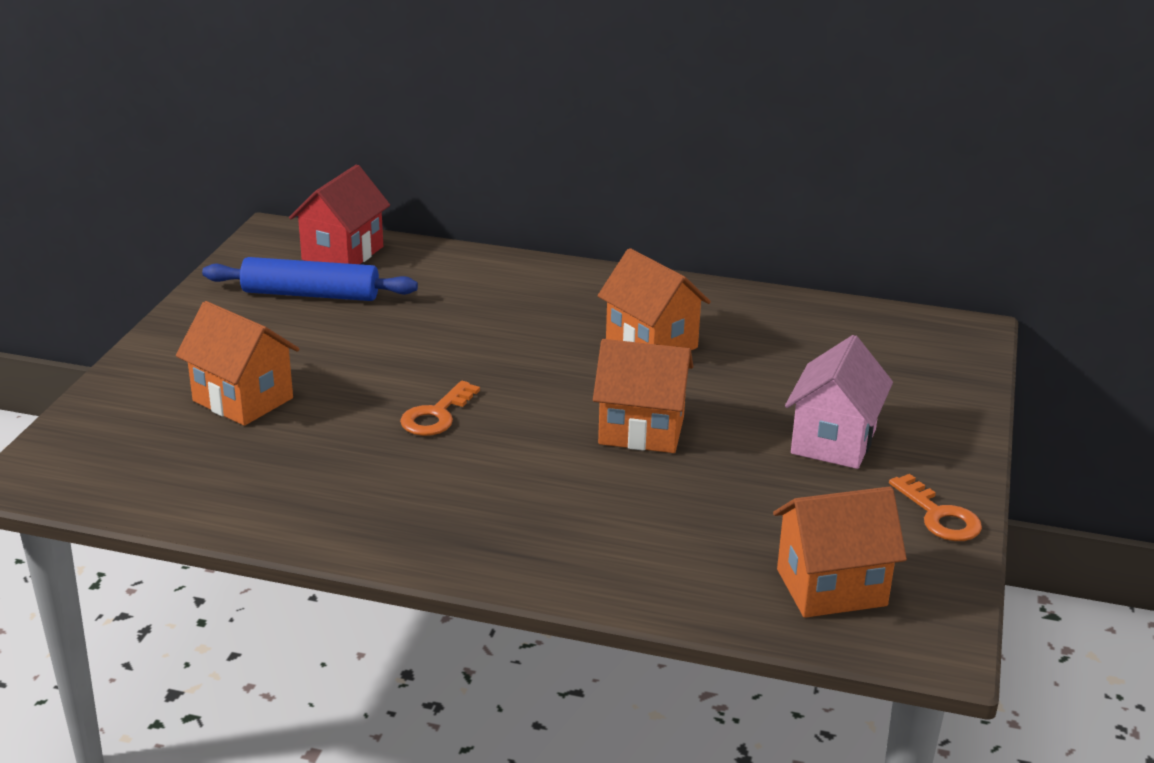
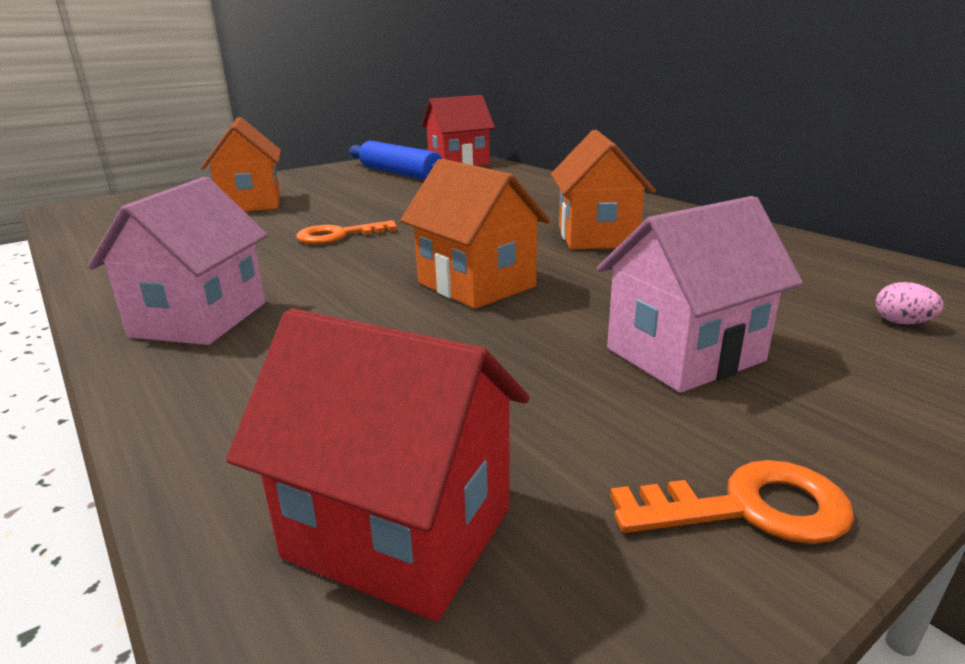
camera: 40 degrees right, 5 degrees down
(507, 537) = (200, 319): none -> pink house
(831, 587) = (399, 532): orange house -> red house
(912, 372) = (901, 322): none -> pink egg
(939, 516) = (748, 508): orange key -> orange key turned 105 degrees counterclockwise

